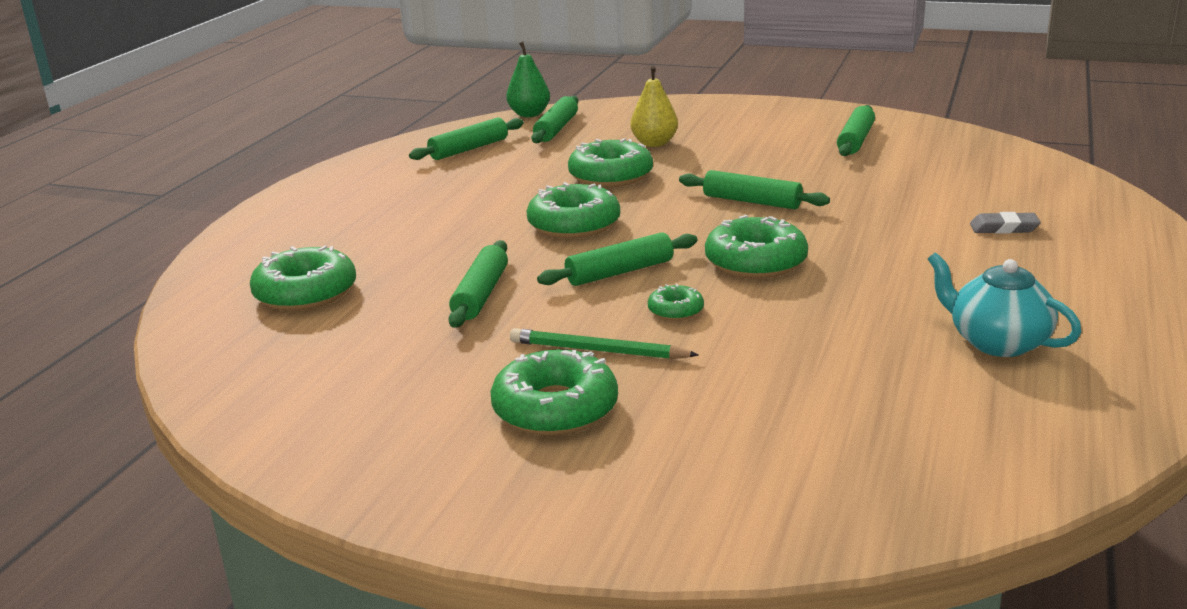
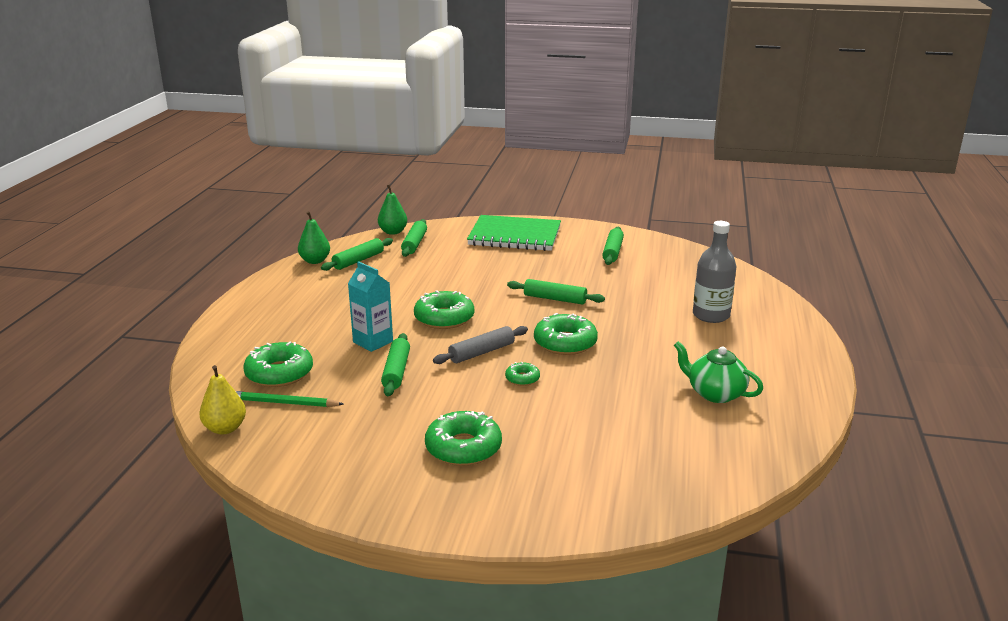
camera: 10 degrees left, 0 degrees up
(407, 149) = (315, 261): none -> green pear
(457, 254) = (373, 342): none -> turquoise carton
(598, 350) = (480, 408): green pencil -> green pencil (283, 403)
(610, 176) = (460, 281): green donut -> none
(620, 272) = (481, 352): green rolling pin -> grey rolling pin
(654, 143) = (483, 255): yellow pear -> yellow pear (225, 428)
(708, 120) = (514, 236): none -> green notebook
(997, 342) = (715, 393): turquoise teapot -> green teapot
(1004, 228) = (711, 315): grey eraser -> grey bottle

